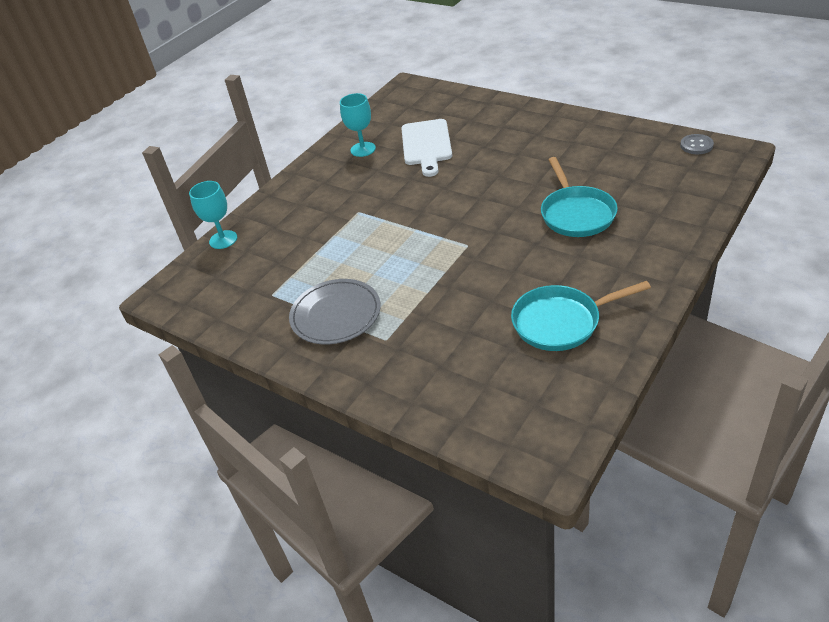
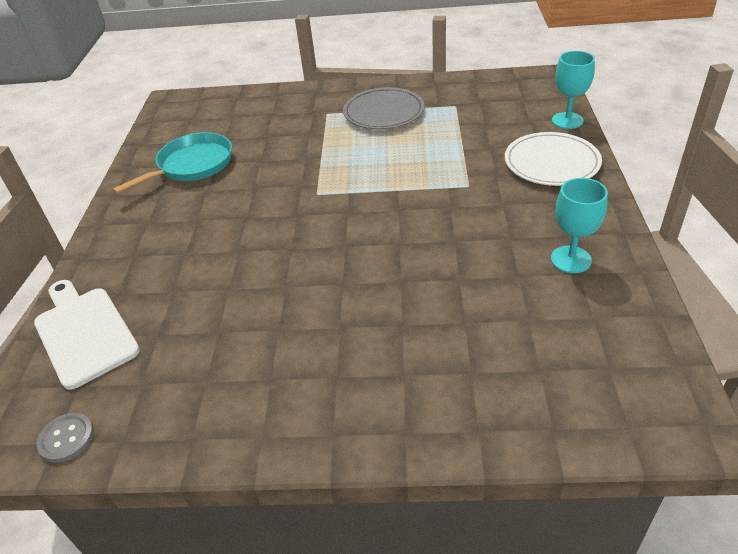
camera: 145 degrees right, 0 degrees up
(286, 209) = (551, 163): none -> white plate
(426, 145) = (488, 297): white cutting board -> white cutting board (84, 332)
(576, 214) = (216, 263): turquoise pan -> none

